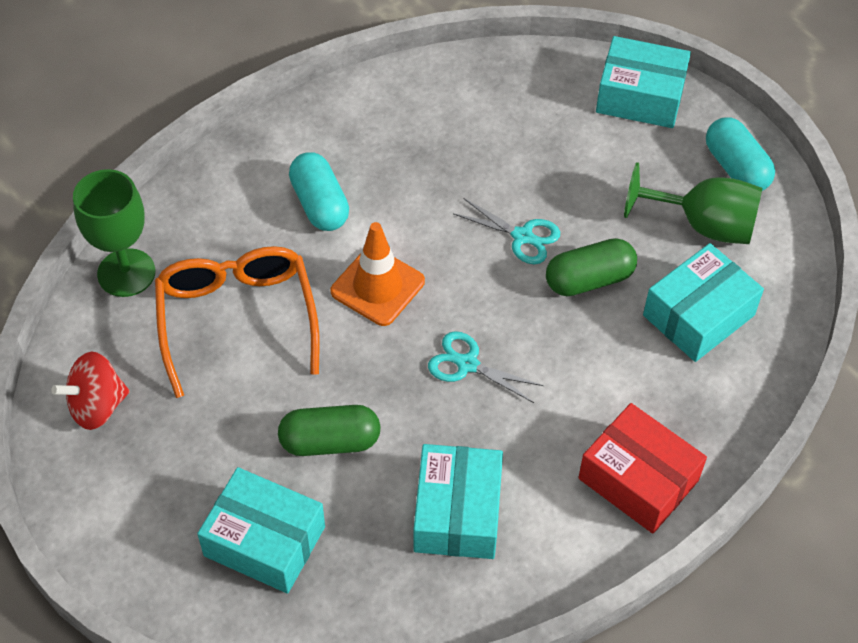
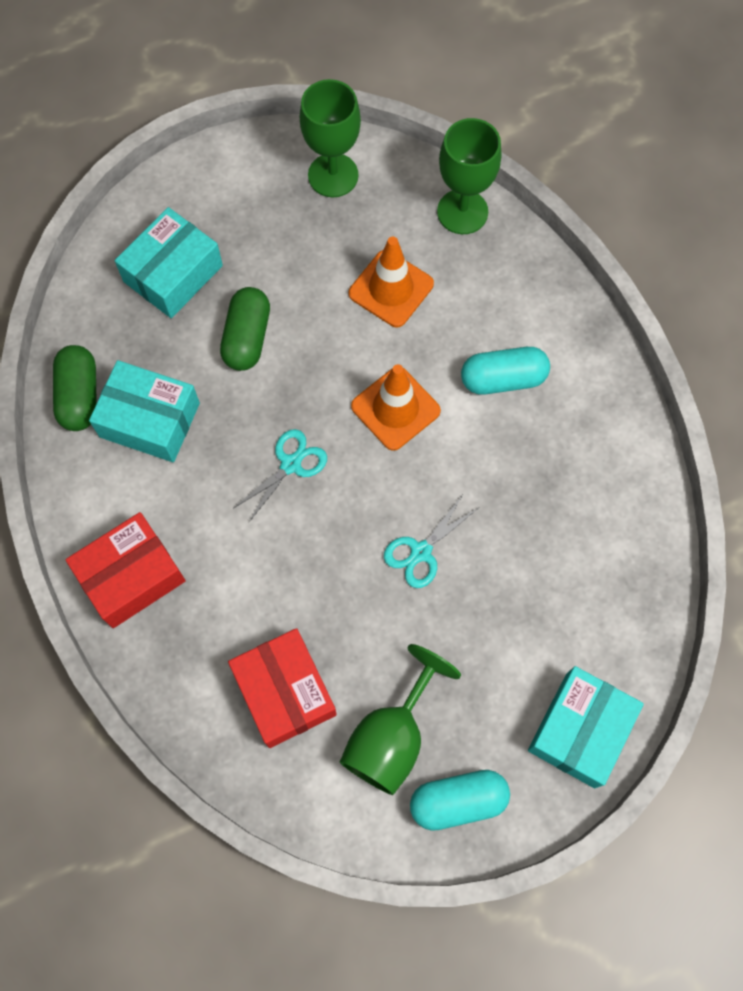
camera: 105 degrees right, 15 degrees up
(97, 406) = (333, 175): red spinning top -> green goblet
(237, 319) = (391, 289): orange glasses -> orange traffic cone
(589, 279) = (354, 600): green capsule -> green capsule (80, 396)
(698, 315) = (284, 692): turquoise box -> red box

